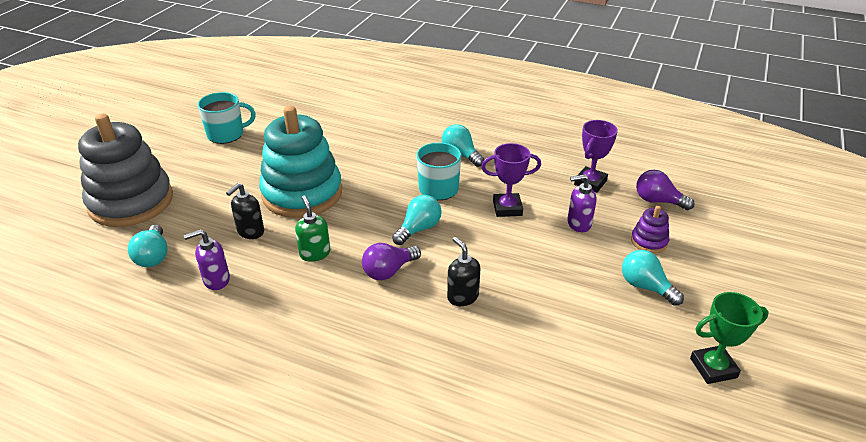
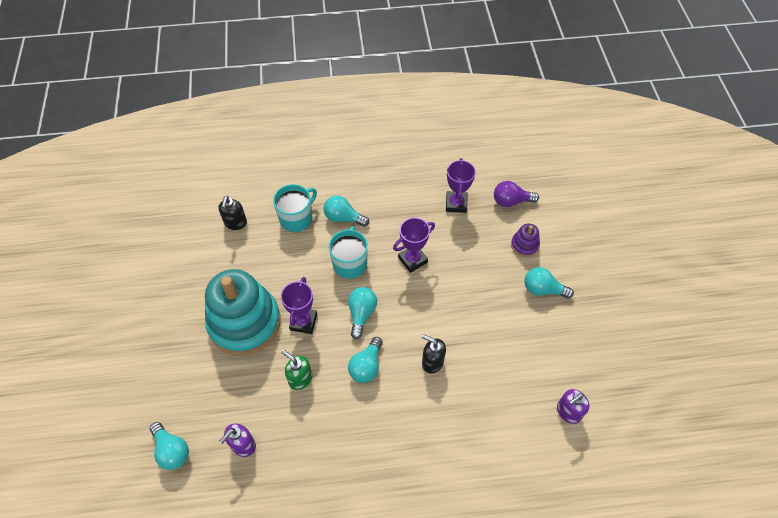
camera: 30 degrees left, 20 degrees up
(131, 202) = (102, 406): grey stacking toy -> none
(226, 134) = (124, 287): turquoise mug -> turquoise mug (297, 218)
(250, 232) = (233, 384): black soap dispenser -> black soap dispenser (235, 223)
(356, 213) = (303, 322): none -> purple trophy
(389, 271) = (366, 366): purple light bulb -> turquoise light bulb
(578, 224) = (470, 251): purple soap dispenser -> purple soap dispenser (568, 412)
(713, 368) = (612, 338): green trophy -> none

